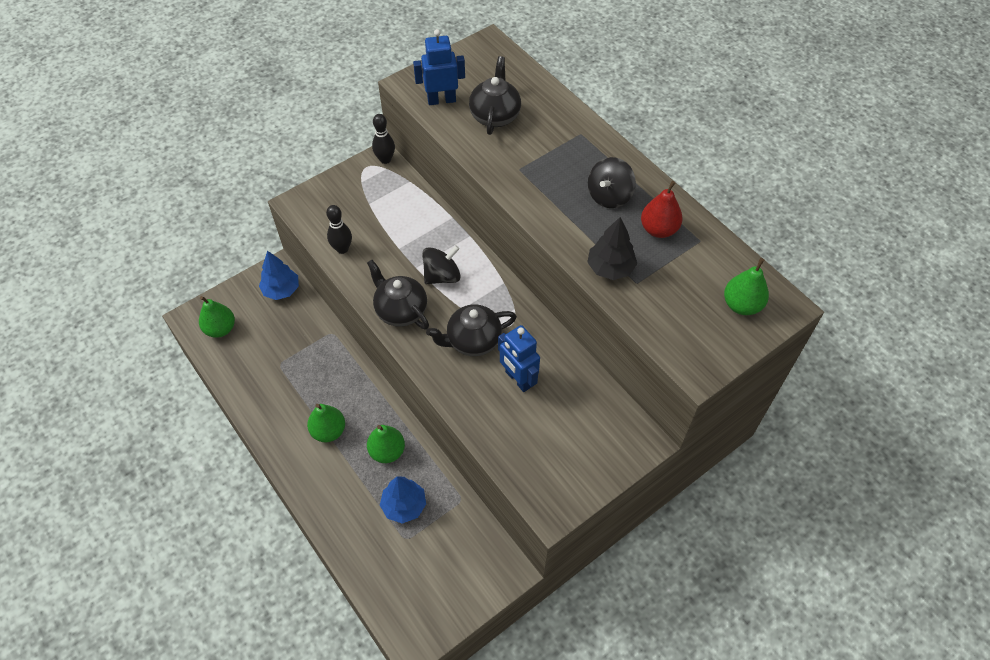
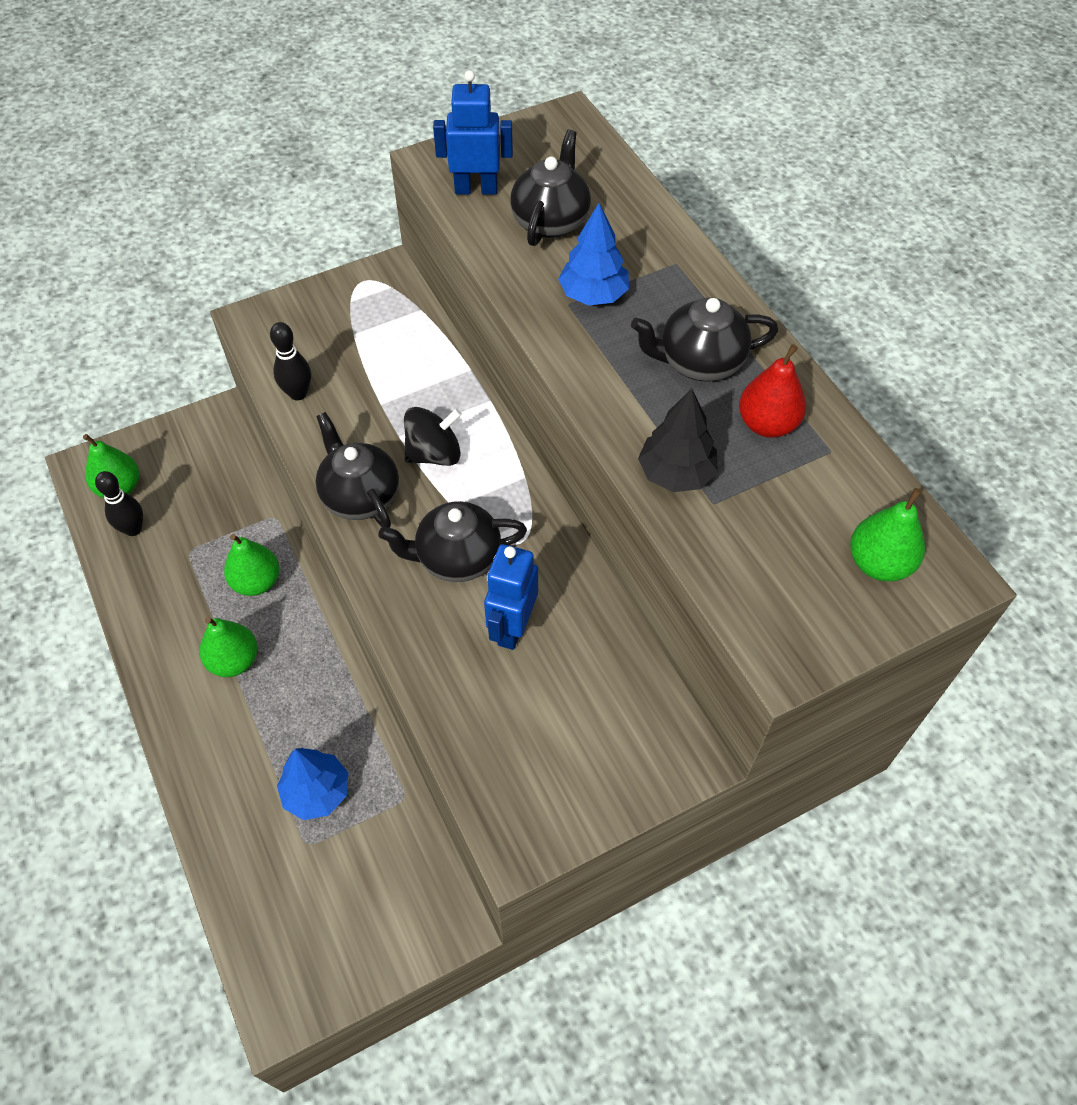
camera: 10 degrees right, 0 degrees up
(281, 290) = (219, 445): blue tree -> blue tree (593, 295)
(385, 159) = (393, 274): black bowling pin -> black bowling pin (133, 529)
(387, 451) = (311, 705): green pear -> green pear (257, 582)
(518, 379) = (512, 627): blue robot -> blue robot turned 45 degrees clockwise
(609, 196) = (699, 362): black spinning top -> black teapot

